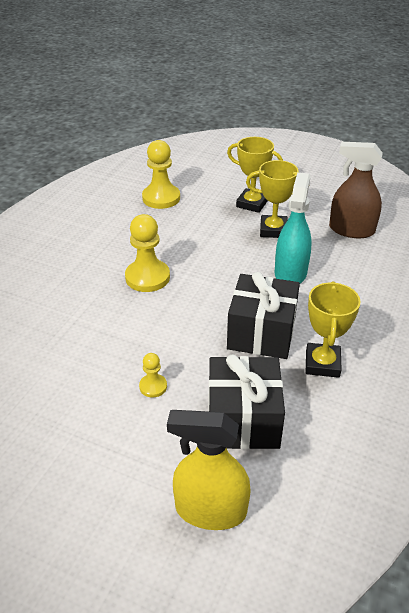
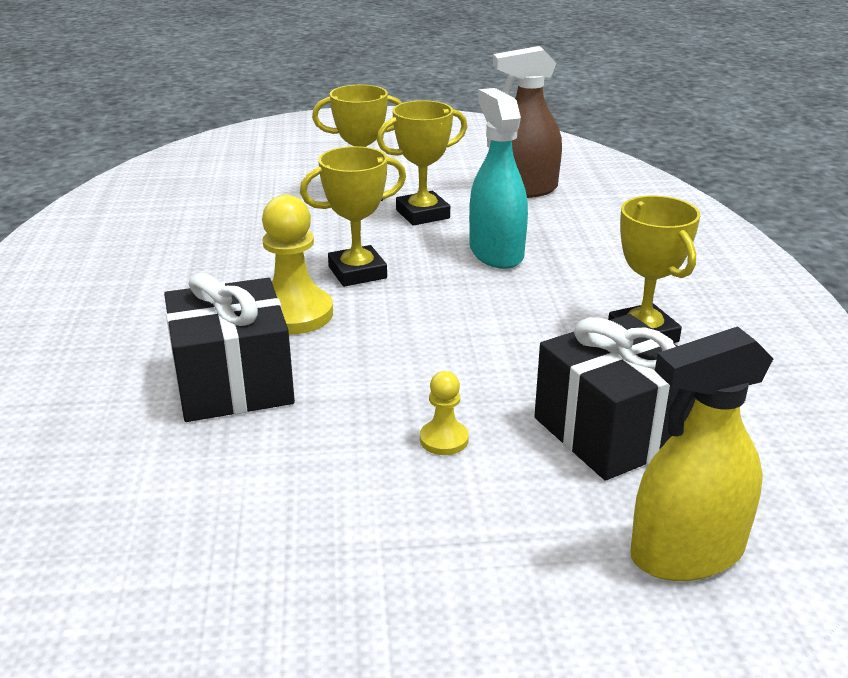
camera: 30 degrees left, 10 degrees down
(161, 198) = (217, 218): yellow pawn -> none
(202, 260) = (357, 272): none -> yellow trophy
(261, 333) = (529, 327): black gift -> black gift (233, 383)

